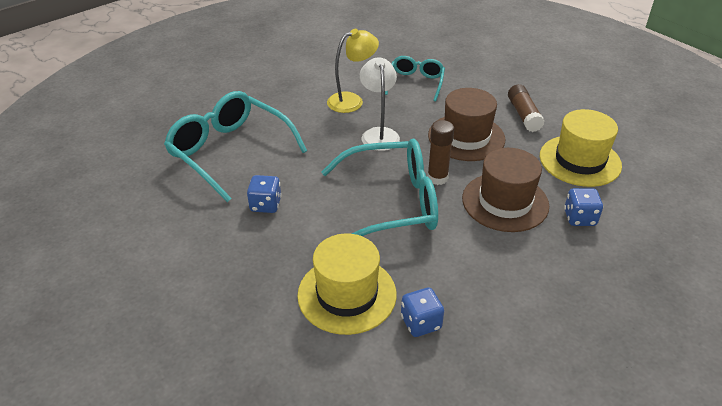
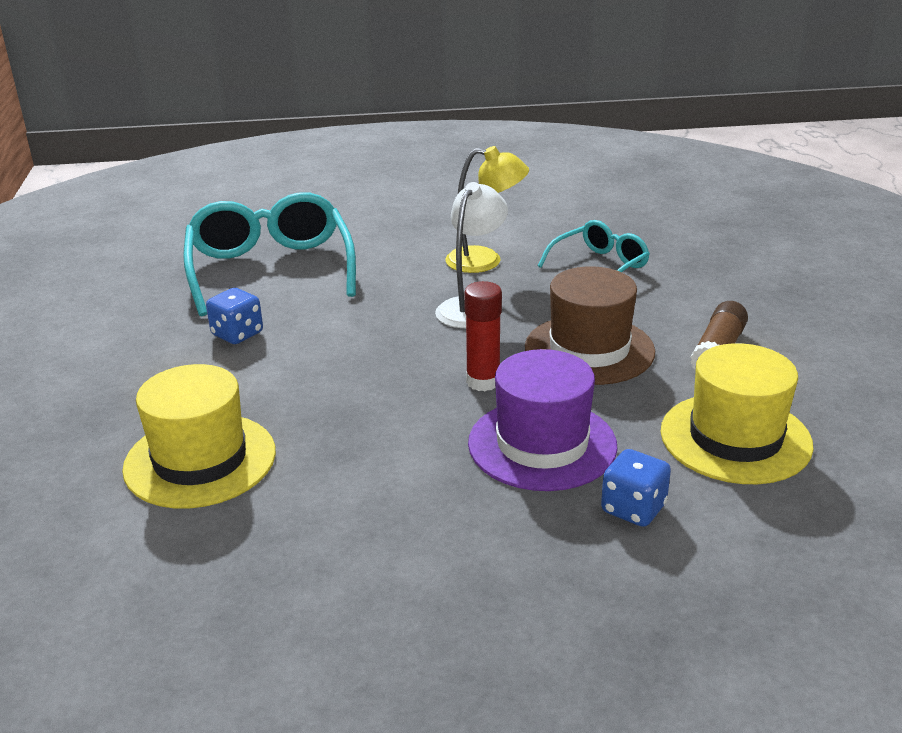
camera: 35 degrees right, 10 degrees down
(392, 203) = (385, 387): turquoise glasses -> none
(421, 323) = (241, 530): blue dice -> none
(437, 178) = (483, 381): brown glue stick -> red glue stick
(505, 202) = (542, 444): brown hat -> purple hat

